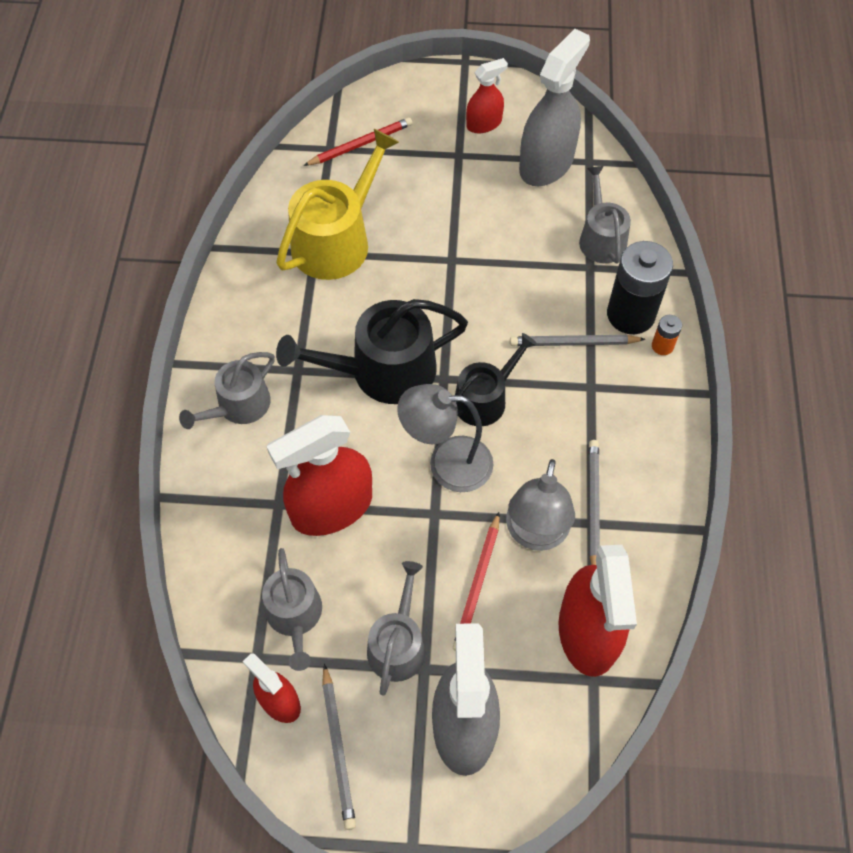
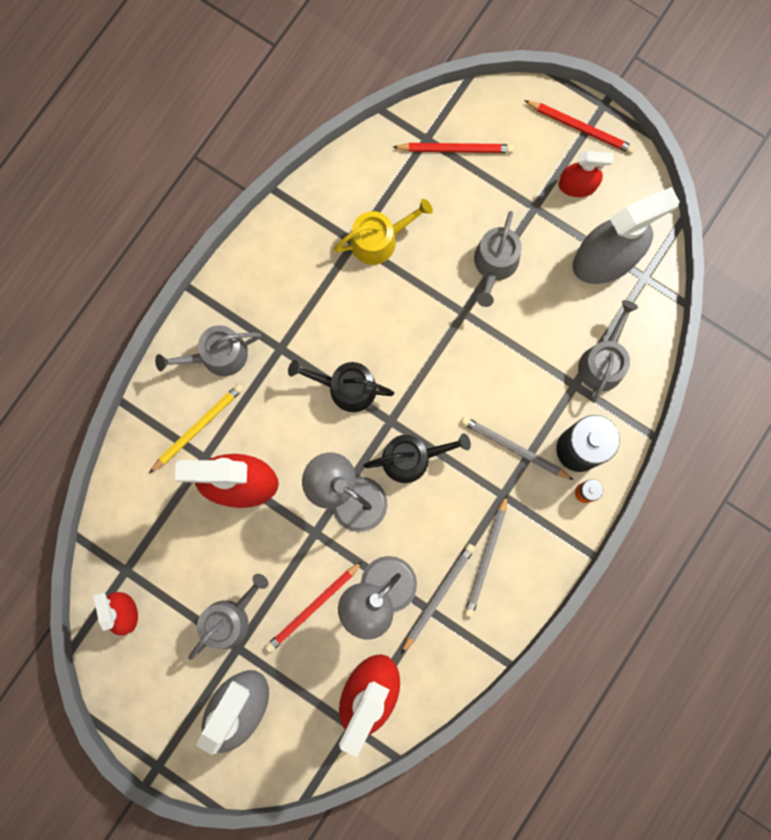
camera: 30 degrees right, 20 degrees up
(255, 479) = (198, 427): none -> yellow pencil
(295, 616) = (168, 555): grey watering can -> grey watering can (494, 264)
(336, 240) = (379, 240): yellow watering can -> yellow watering can, size x0.62
(338, 748) = (146, 669): grey pencil -> grey pencil (486, 557)
(383, 371) = (346, 387): black watering can -> black watering can, size x0.62
(457, 84) = (580, 128): none -> red pencil

